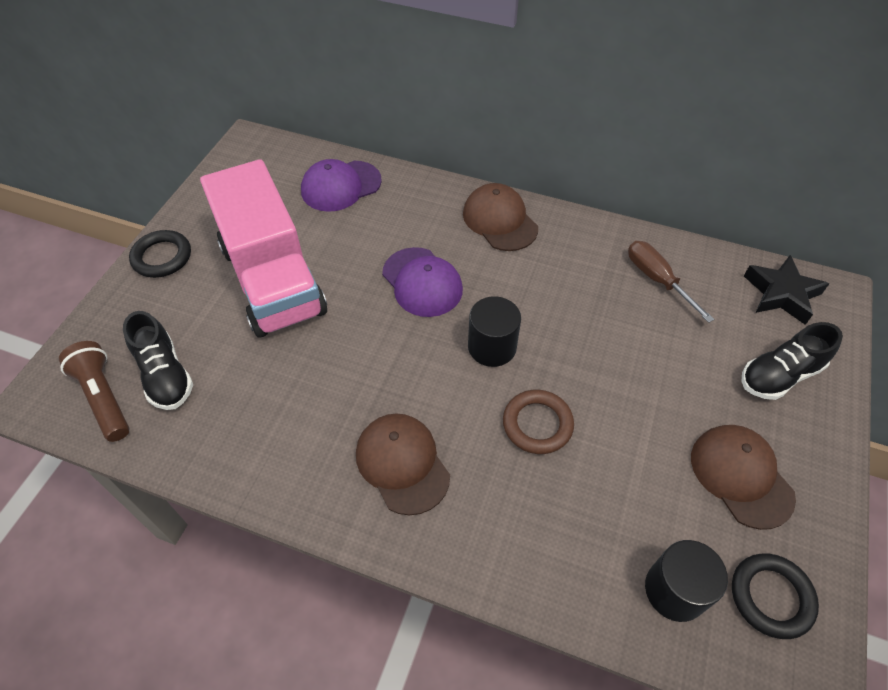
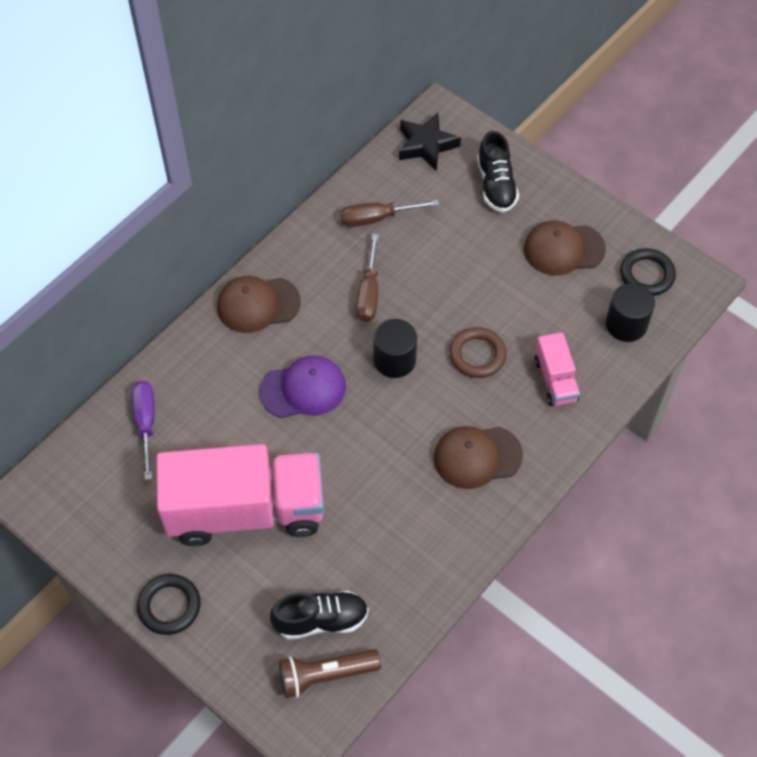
camera: 70 degrees left, 5 degrees up
(341, 186) = (146, 423): purple cap -> purple screwdriver
(545, 522) = (555, 380): none -> pink truck
(561, 300) = (369, 293): none -> brown screwdriver

